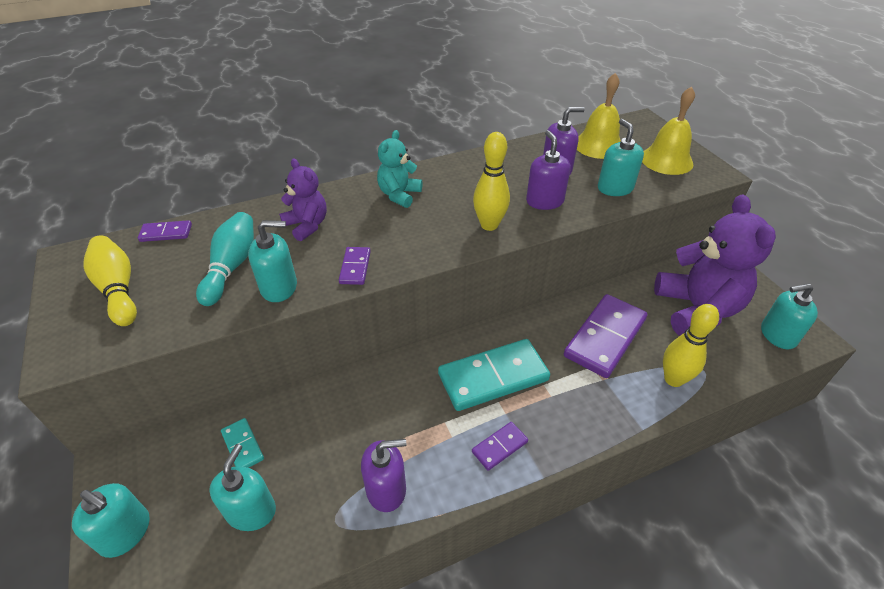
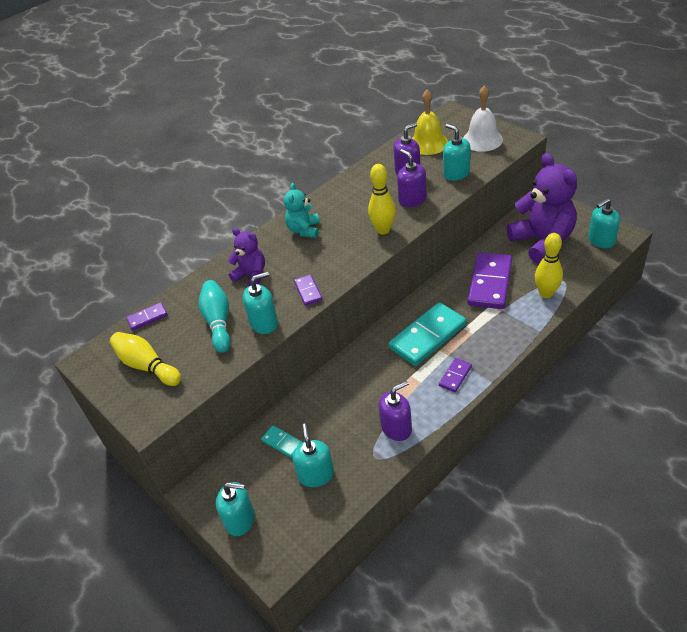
camera: 15 degrees left, 0 degrees up
(666, 160) = (482, 140): yellow bell -> white bell

